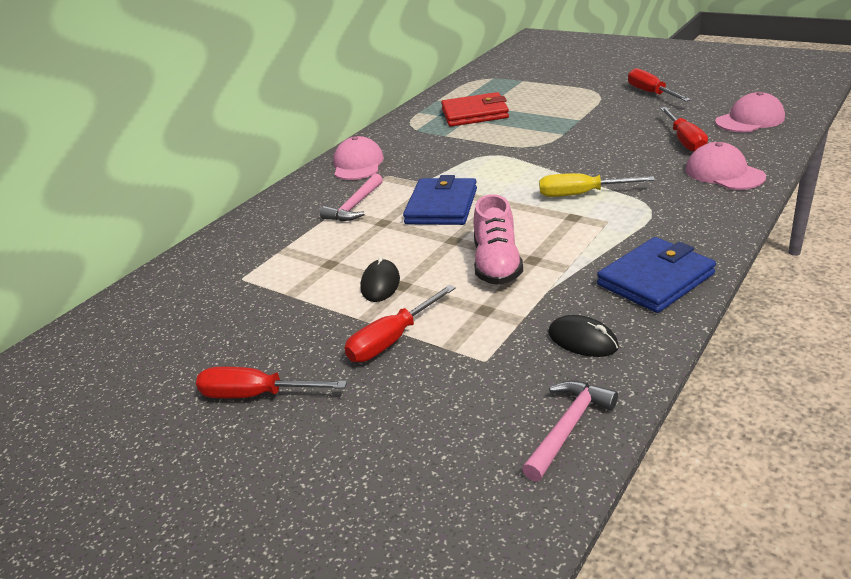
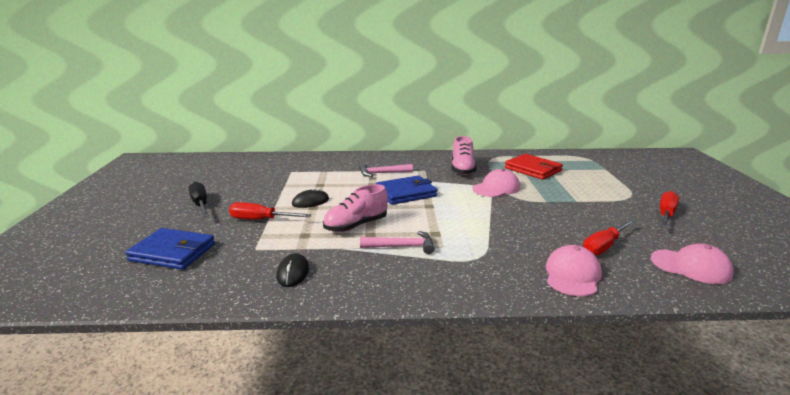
camera: 50 degrees right, 10 degrees down
(256, 395) = (200, 204): red screwdriver -> black screwdriver
(358, 164) = (428, 160): pink cap -> pink cap (496, 188)
(418, 151) = (462, 169): none -> pink shoe
(568, 427) = (203, 290): pink hammer -> pink hammer (402, 246)
(581, 194) = (468, 228): yellow screwdriver -> none
(655, 279) = (383, 281): blue wallet -> blue wallet (173, 252)

